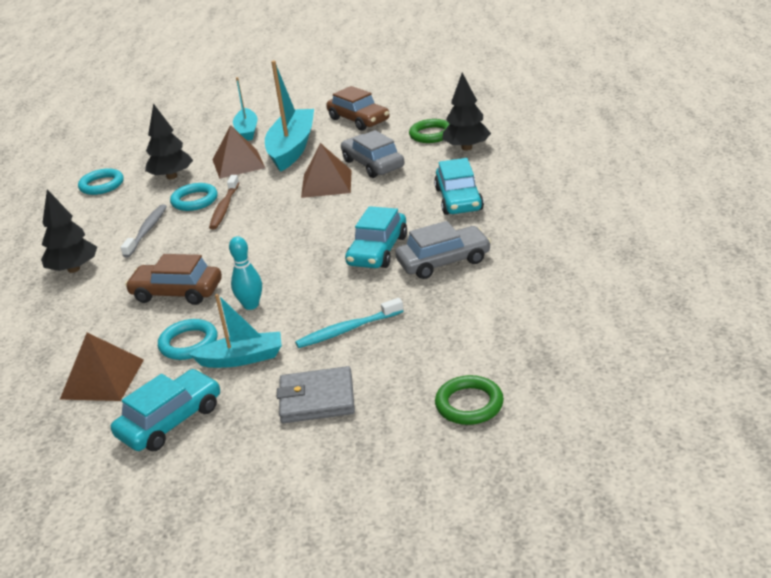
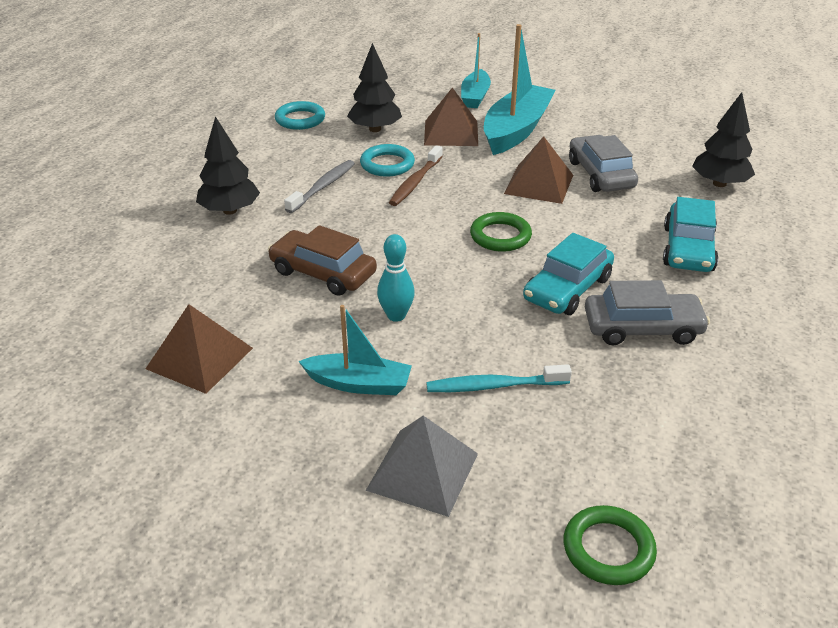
camera: 15 degrees right, 5 degrees up
(170, 421) = (247, 441): turquoise car -> none
(188, 343) = (308, 343): turquoise ring -> none
(317, 399) = (423, 471): grey wallet -> grey pyramid
(358, 120) = (603, 114): brown car -> none
(431, 134) = (682, 155): green ring -> green ring (500, 236)

